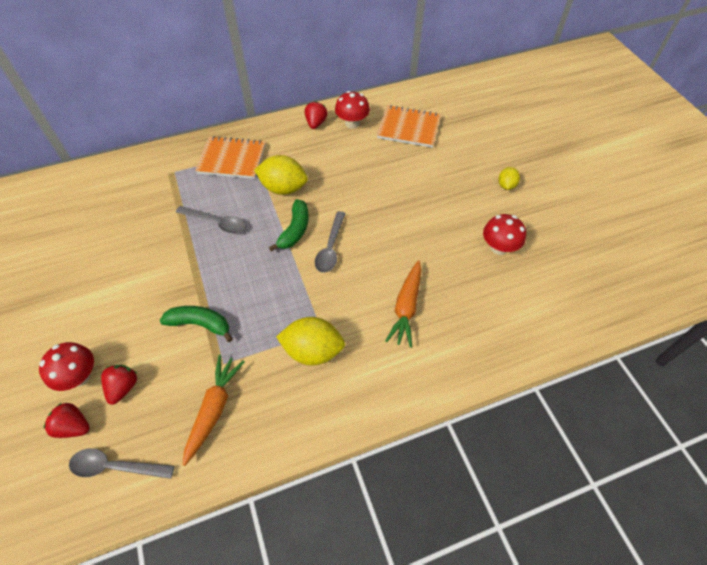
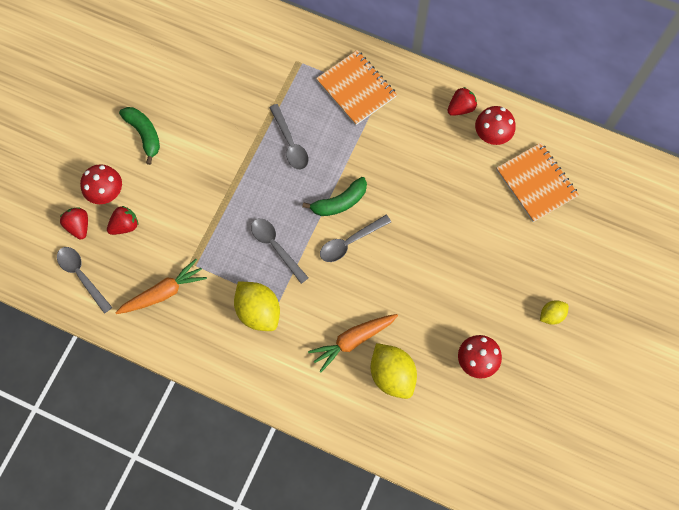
camera: 45 degrees right, 15 degrees up
(200, 324) = (206, 222): green banana -> green banana (144, 134)
(277, 295) = (276, 247): none -> grey spoon
(283, 188) = (368, 154): yellow lemon -> yellow lemon (392, 374)

